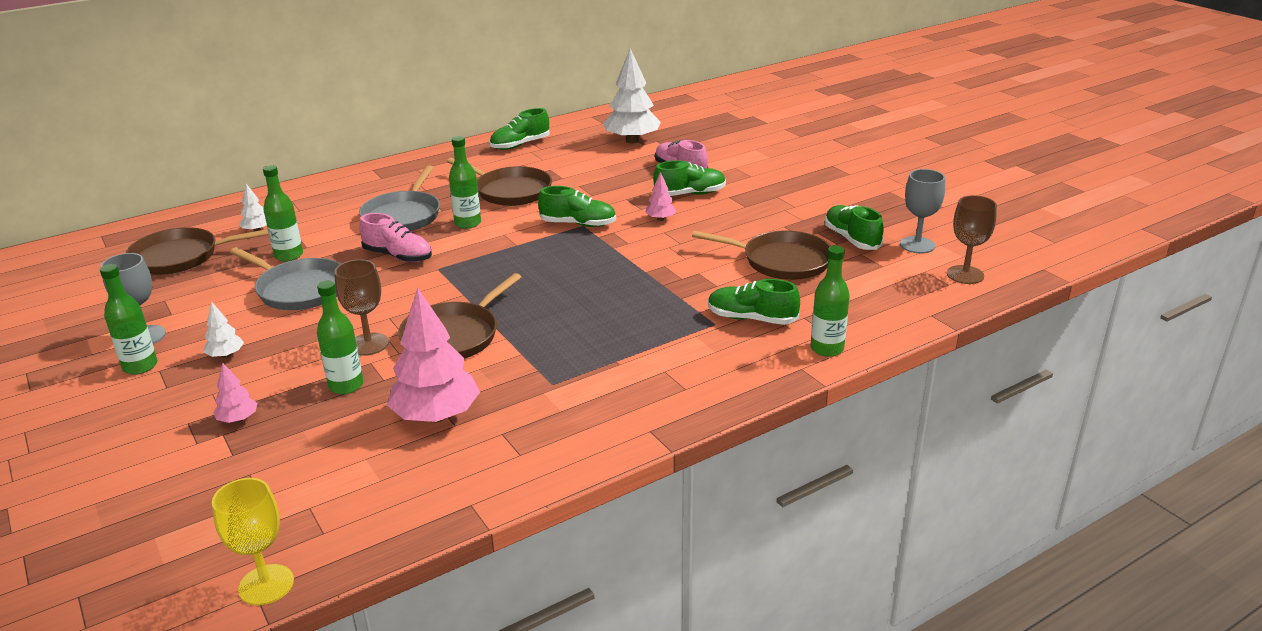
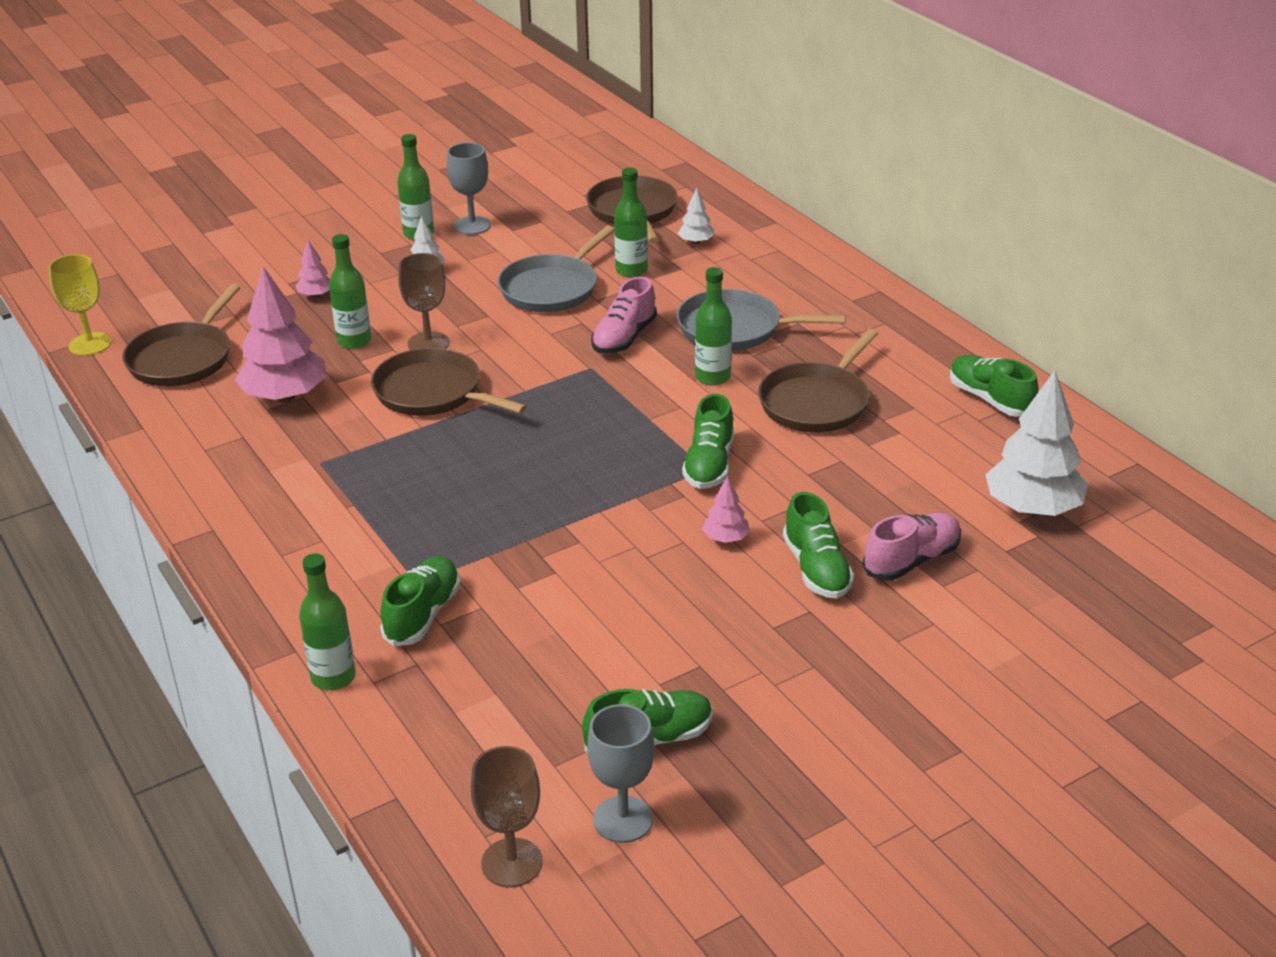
camera: 90 degrees right, 5 degrees up
(782, 261) = (580, 654): brown pan -> brown pan (183, 359)

